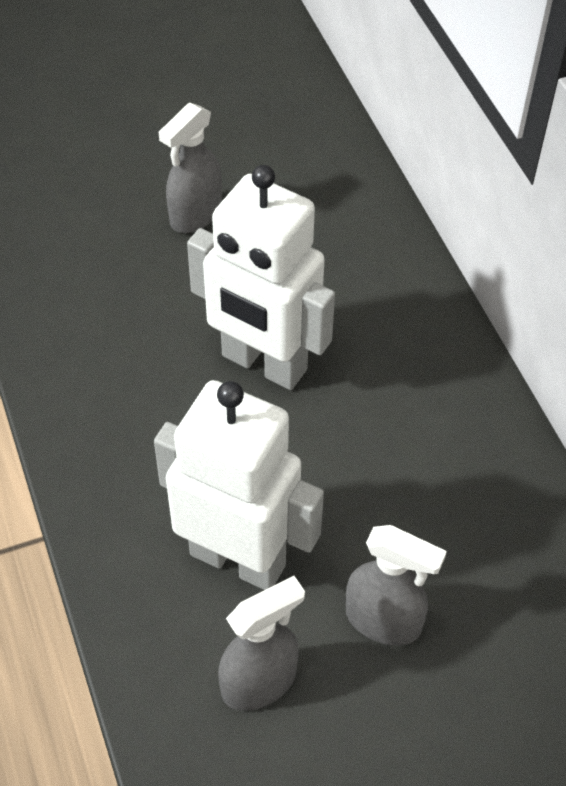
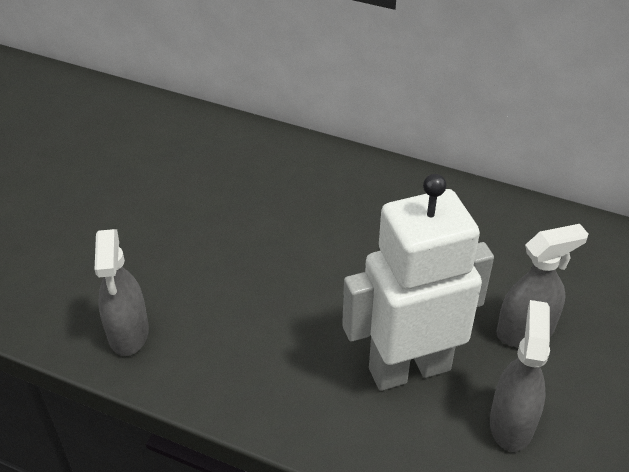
camera: 45 degrees left, 10 degrees down
(195, 215) = (129, 206): grey spray bottle -> grey spray bottle (128, 333)
(263, 364) = (280, 254): white robot -> none

